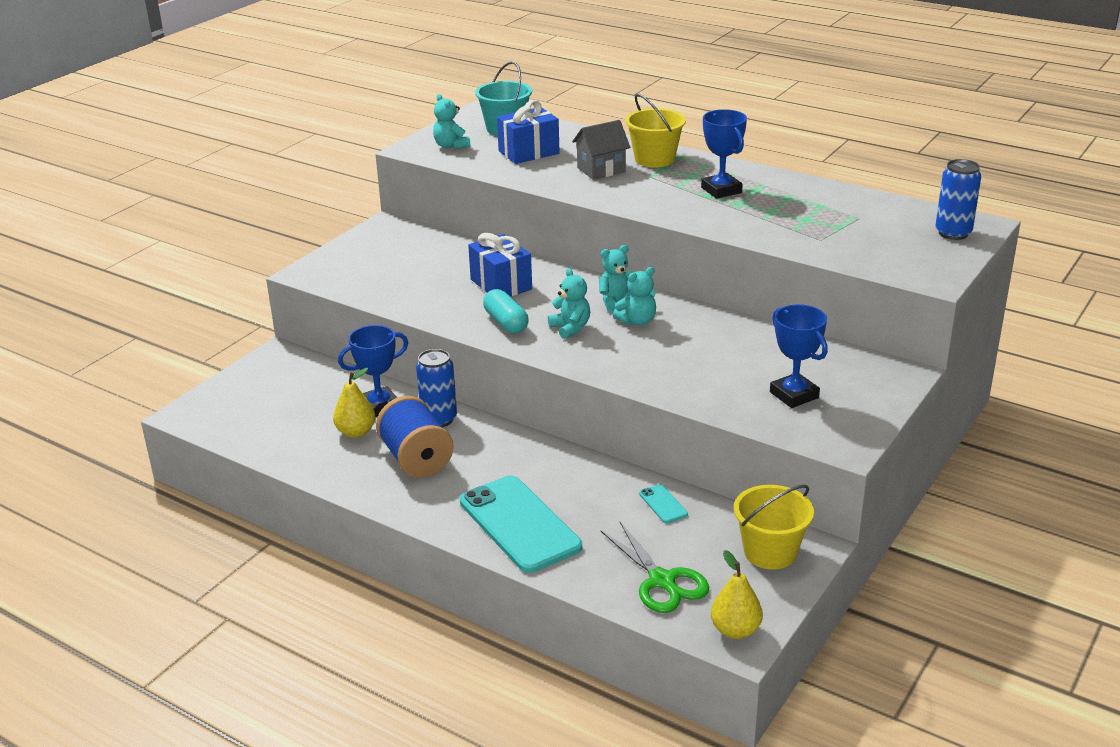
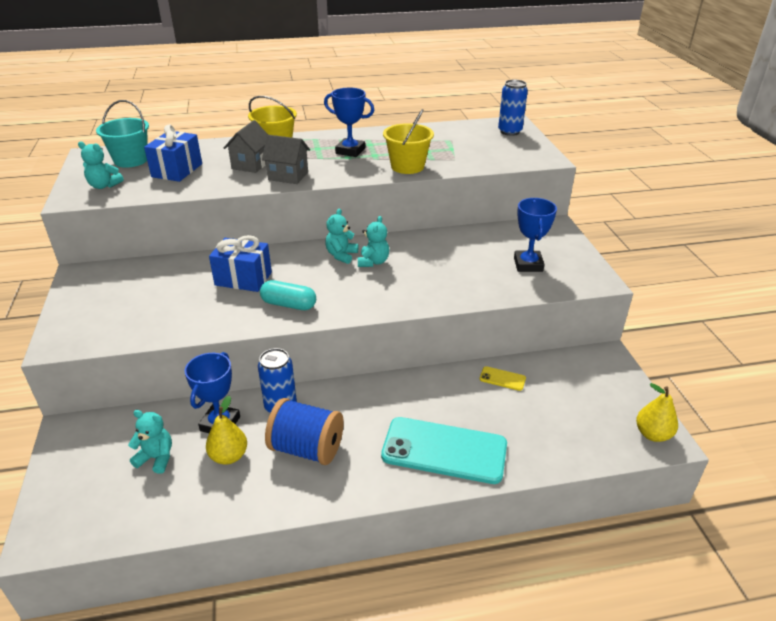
camera: 45 degrees left, 5 degrees up
(570, 328) = (339, 287): turquoise teddy bear -> turquoise teddy bear (156, 458)
(617, 193) = (288, 176): none -> grey house
(662, 581) = (576, 430): green scissors -> none
(663, 504) = (502, 379): turquoise phone -> yellow phone
(770, 552) = (595, 372): yellow bucket -> yellow bucket (407, 166)
(794, 395) = (528, 264): blue trophy -> blue trophy turned 75 degrees clockwise

